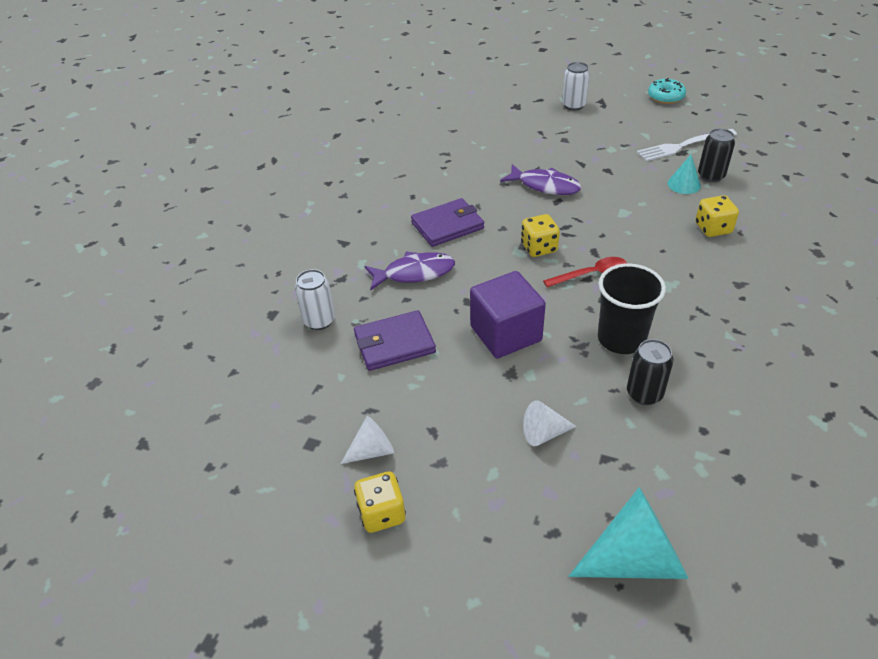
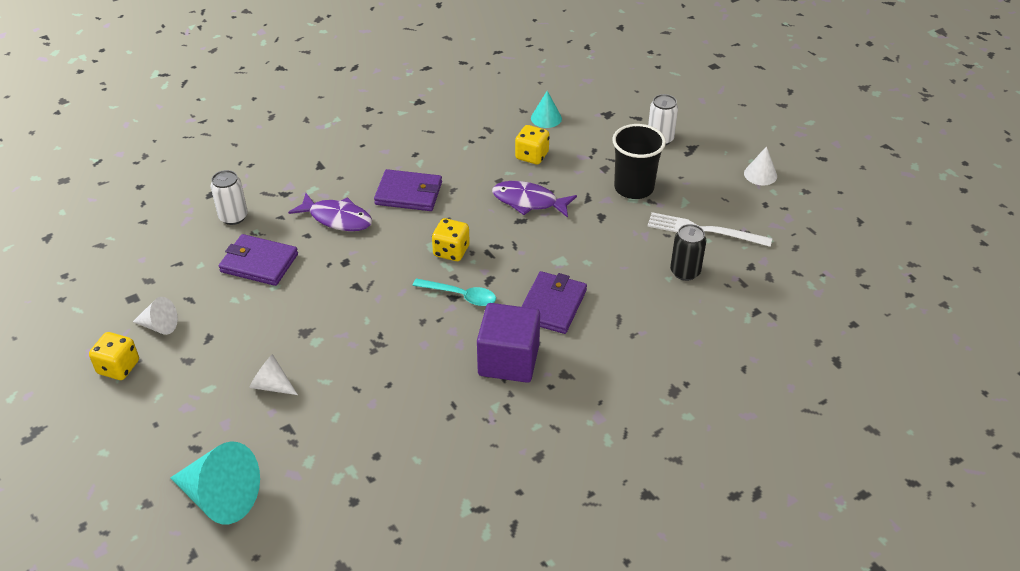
camera: 35 degrees right, 0 degrees up
(506, 334) = (339, 302): purple cube -> purple cube (508, 360)
(545, 186) = (529, 201): purple fish -> purple fish turned 135 degrees clockwise
(591, 274) = (460, 296): red spoon -> turquoise spoon
(621, 338) = (412, 357): black cup -> black cup (634, 188)
(644, 394) = (372, 405): black can -> none
(662, 244) = (552, 305): none -> purple wallet
(665, 97) = (760, 174): turquoise donut -> white cone
(684, 184) = (648, 266): turquoise cone -> turquoise cone (546, 118)
(713, 228) = (614, 317): yellow dice -> yellow dice (532, 156)

